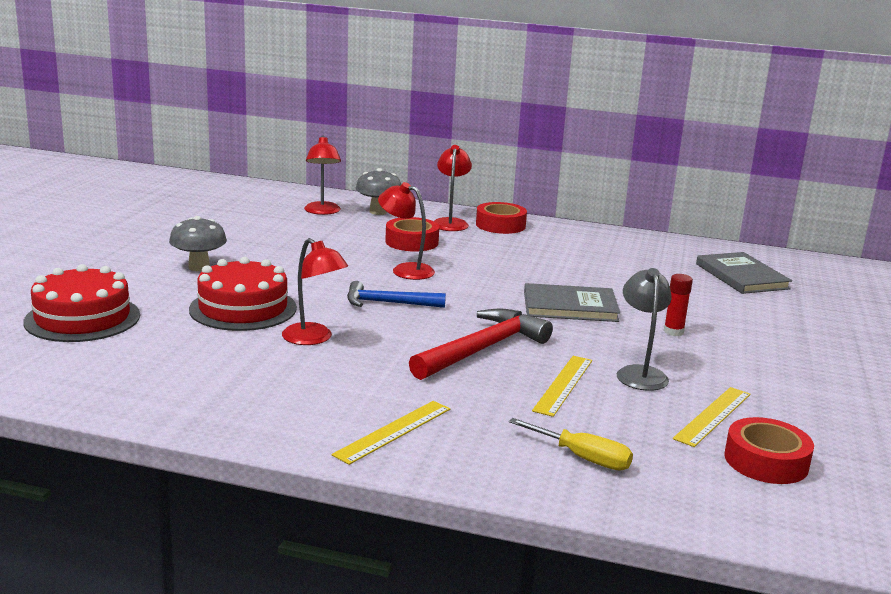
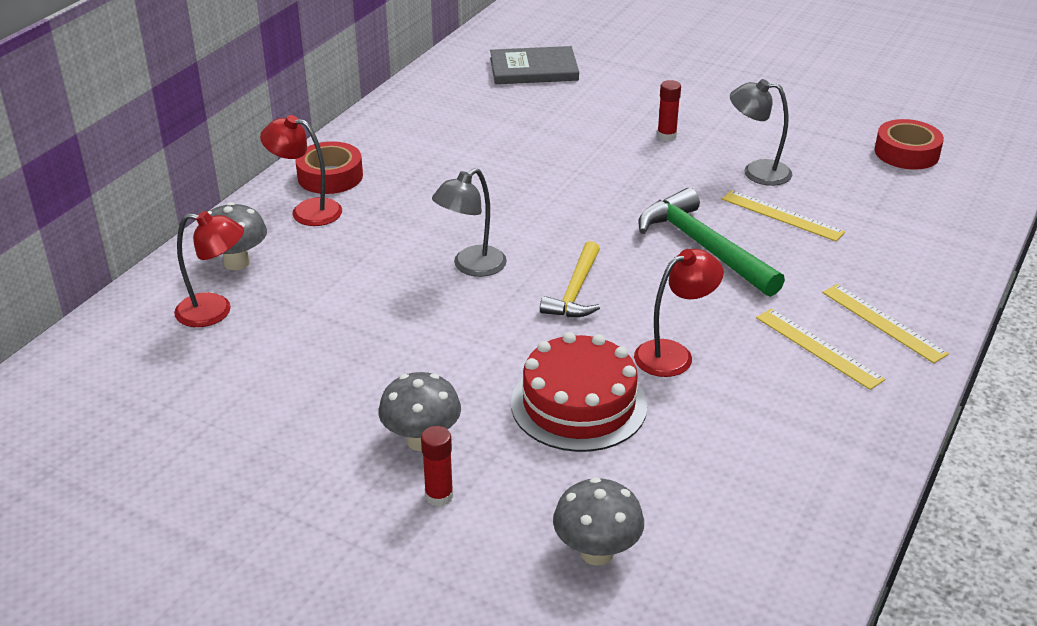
camera: 75 degrees left, 15 degrees up
(82, 318) = (596, 552): red cake -> grey mushroom
(143, 274) = (439, 496): none -> red glue stick
(388, 303) = (575, 291): blue hammer -> yellow hammer
(405, 270) = (471, 267): red lamp -> grey lamp
(411, 242) = (372, 250): red tape -> none
(482, 349) = (703, 247): red hammer -> green hammer
(570, 307) = (600, 178): grey book -> none
(582, 458) = (915, 231): yellow screwdriver -> none
(713, 416) = (835, 157): yellow ruler -> yellow ruler (818, 348)

